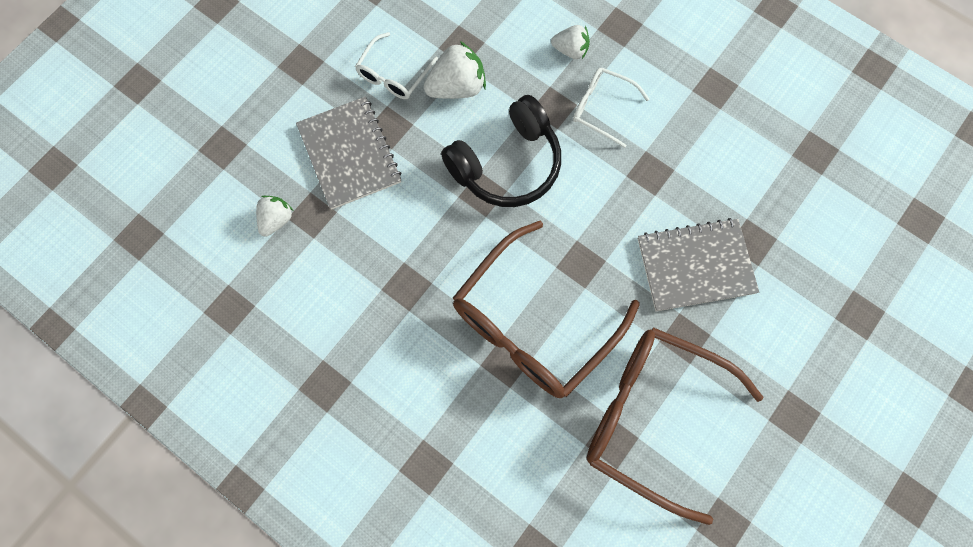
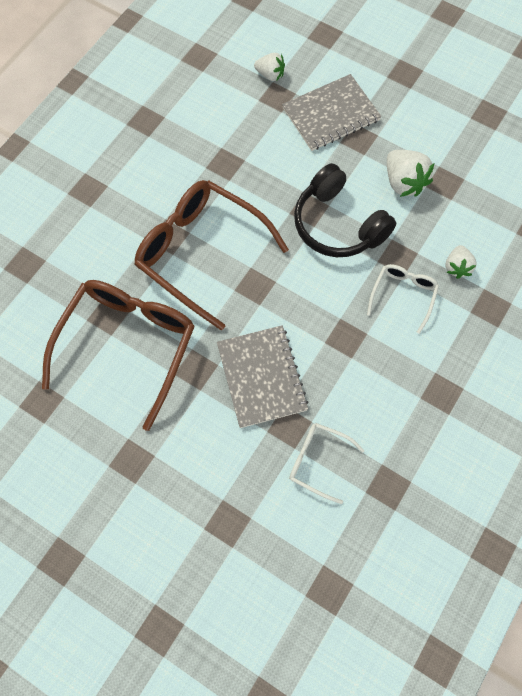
camera: 85 degrees right, 5 degrees down
(393, 74) = (407, 136): white glasses -> white glasses (318, 461)

